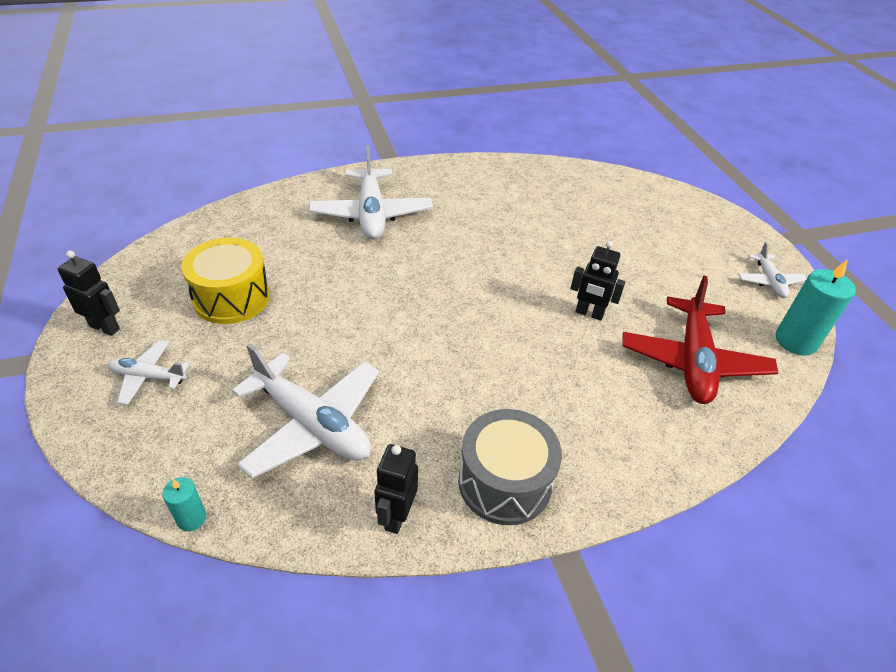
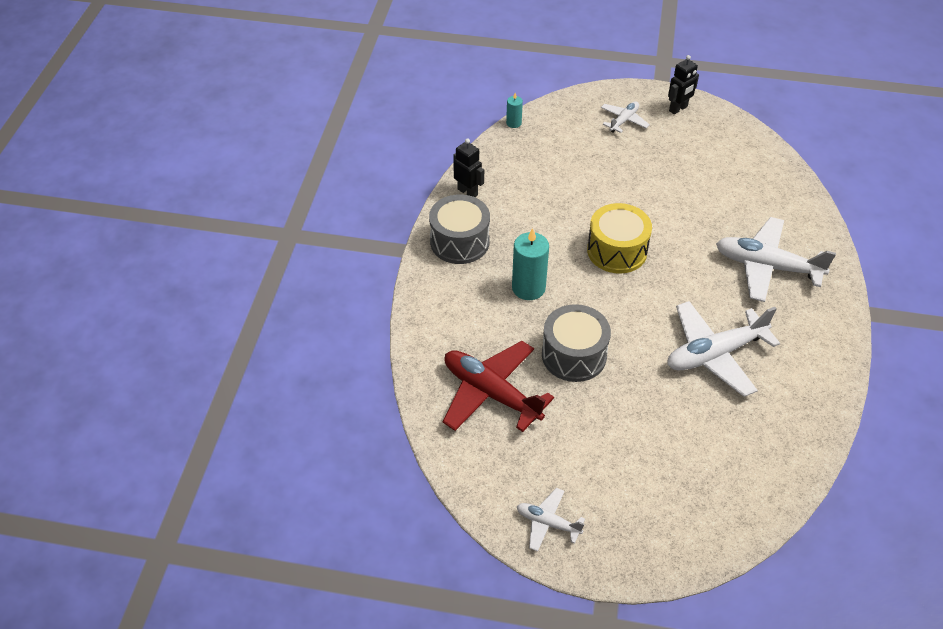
camera: 120 degrees right, 5 degrees up
(231, 297) = (684, 165): yellow drum -> yellow drum (617, 251)
(312, 424) = (549, 176): white plane -> white plane (715, 354)
(589, 313) = (574, 355): black robot -> grey drum
(795, 341) = (470, 483): turquoise candle -> turquoise candle (528, 288)

